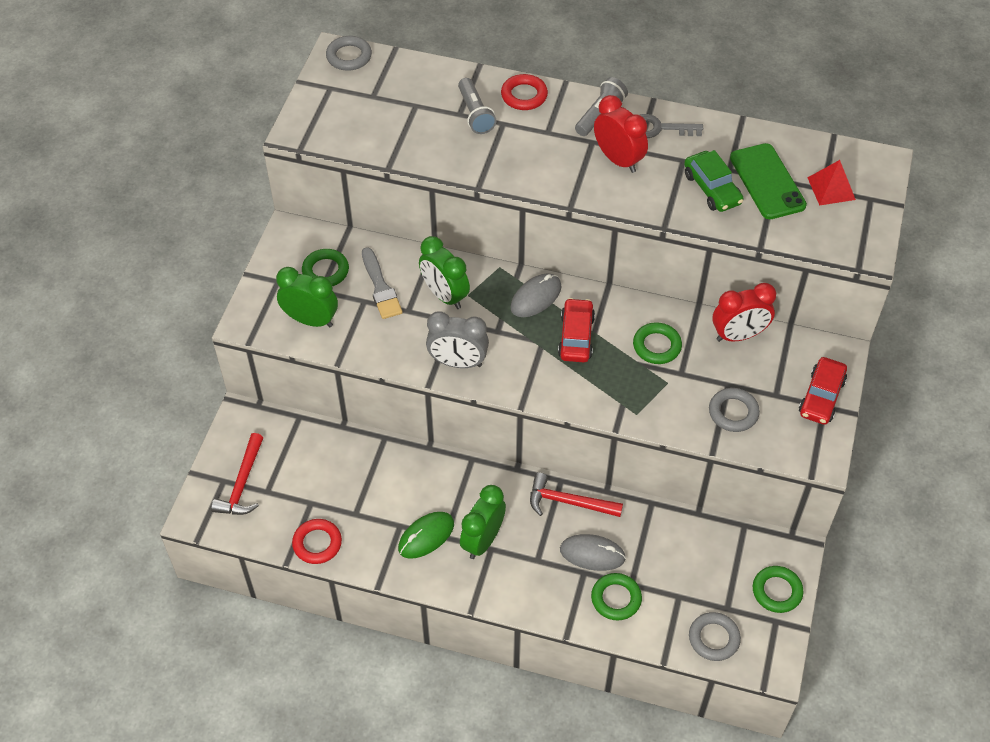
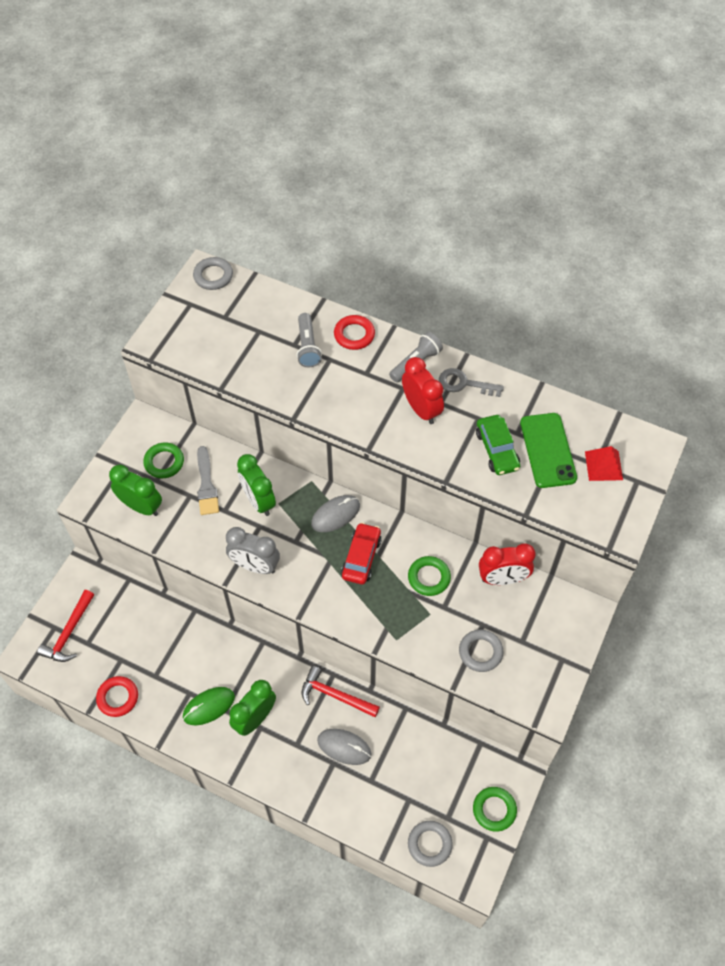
camera: 10 degrees right, 5 degrees up
(616, 599) = (355, 792): green ring -> none
(821, 397) = (561, 650): red car -> none

